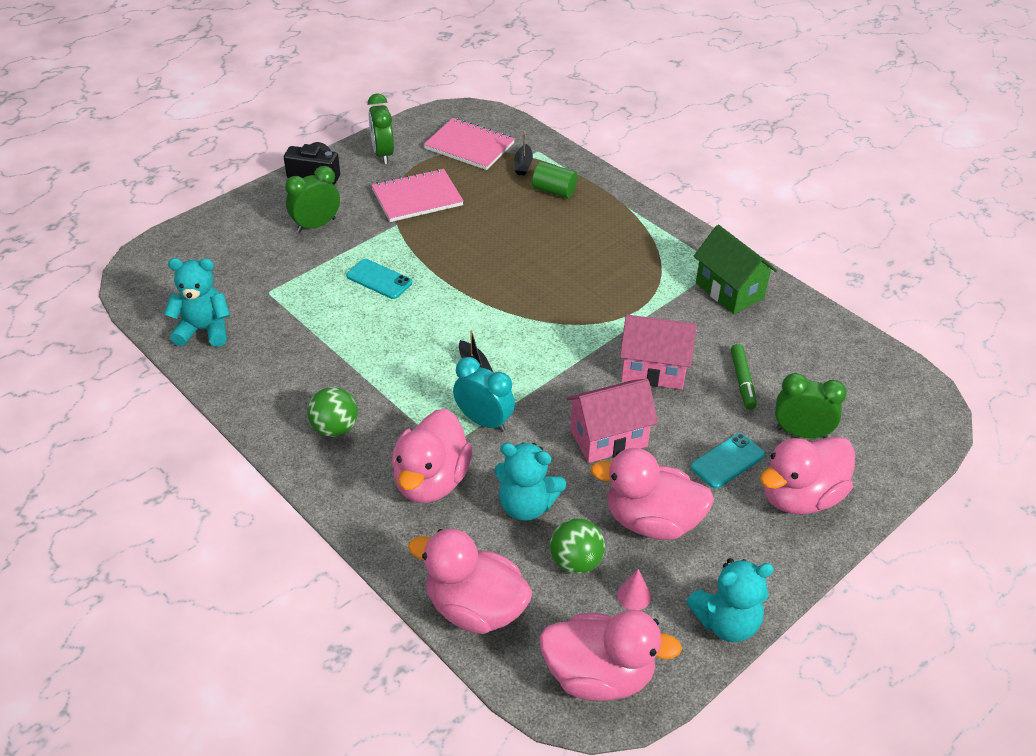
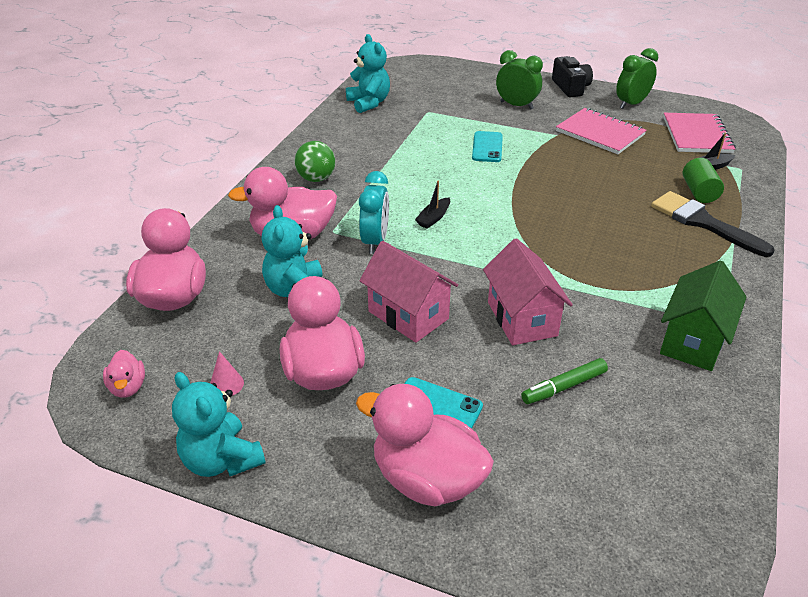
camera: 65 degrees right, 5 degrees down
(576, 562) = (248, 337): green ball -> none
(596, 211) = (703, 223): none -> black brush
(599, 675) = (128, 387): pink duck -> pink duck, size x0.48
(801, 433) = (525, 456): green clock -> none

